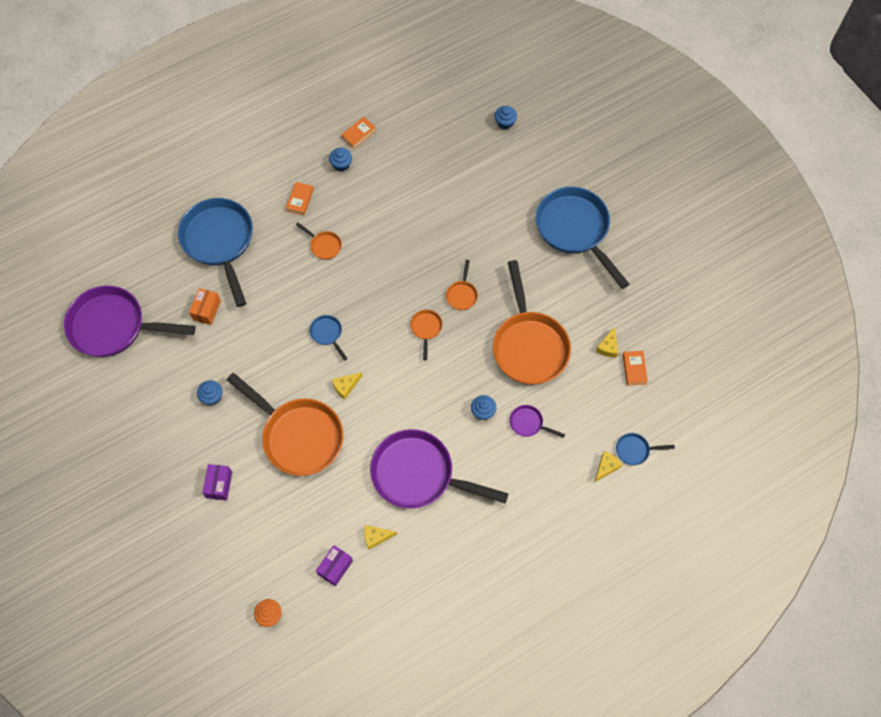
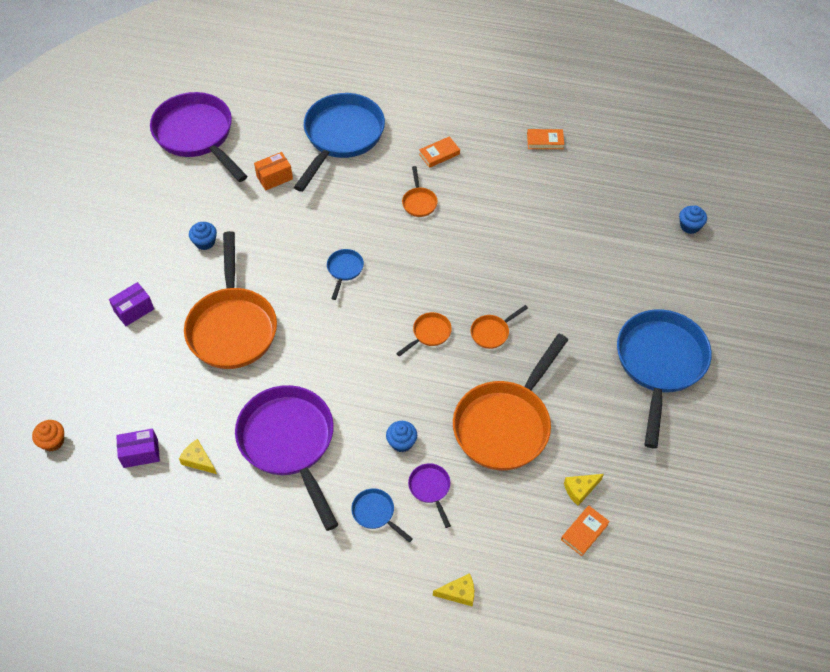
camera: 45 degrees right, 10 degrees down
(341, 164) = (504, 153): blue cupcake -> none
(345, 386) = (312, 322): yellow cheese -> none
(635, 450) = (504, 604): blue pan -> blue pan (376, 513)

